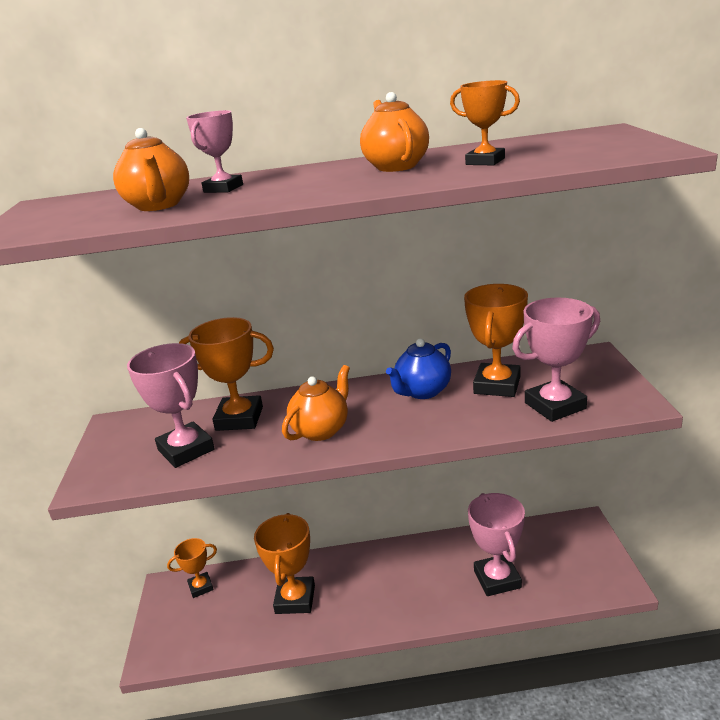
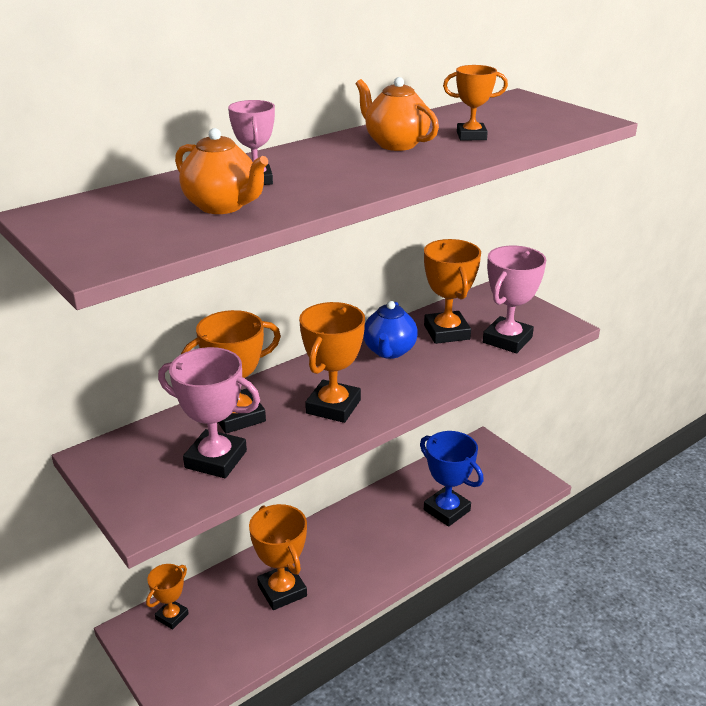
camera: 35 degrees left, 5 degrees up
(321, 430) = (333, 406): orange teapot -> orange trophy
(497, 579) = (446, 510): pink trophy -> blue trophy

